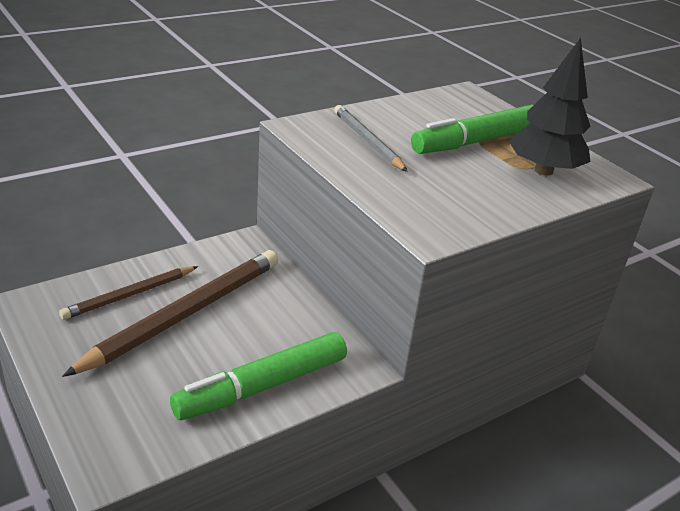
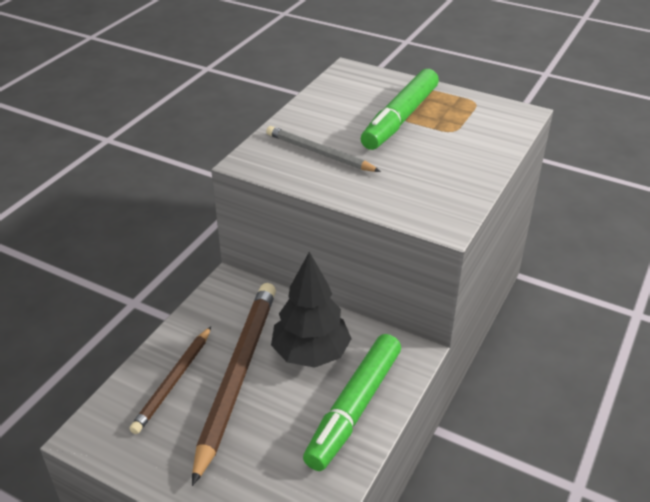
camera: 25 degrees left, 5 degrees up
(544, 170) = (471, 127): black tree -> black tree (311, 353)

